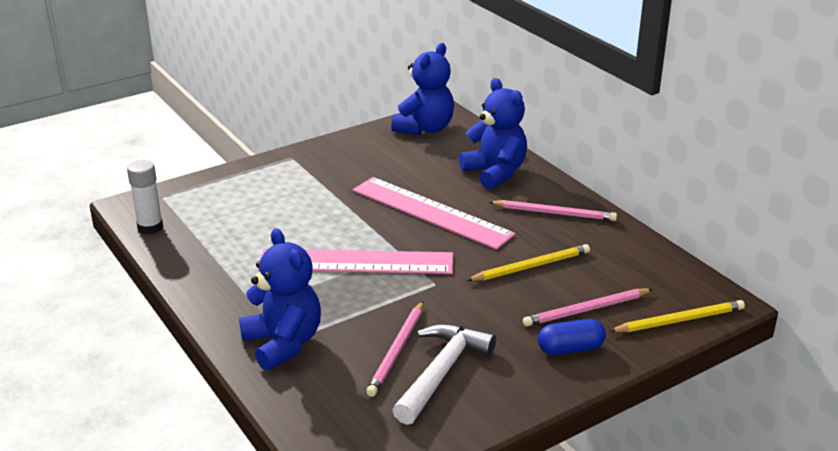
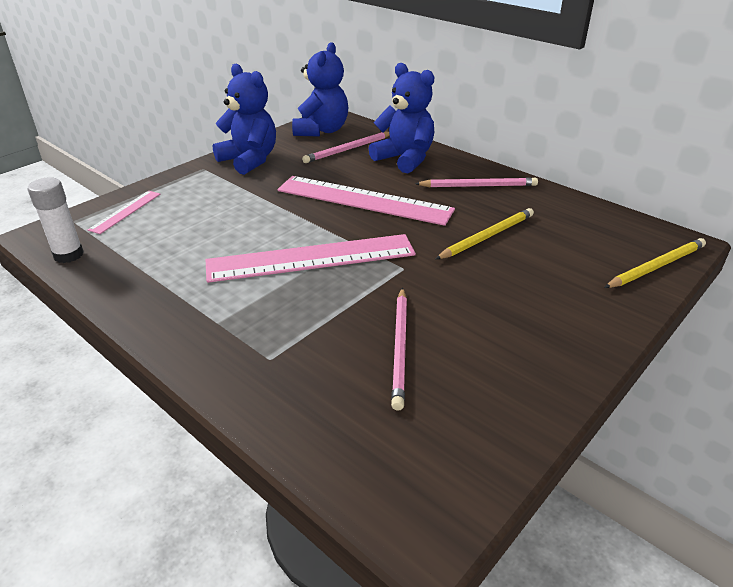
camera: 15 degrees left, 5 degrees up
(208, 193) = (126, 211): none -> pink ruler
(283, 343) = (266, 362): blue teddy bear -> blue teddy bear (249, 160)
(441, 372) = (461, 364): white hammer -> none
(570, 349) = (576, 313): blue capsule -> none
(586, 310) = (565, 270): pink pencil -> pink pencil (348, 149)

